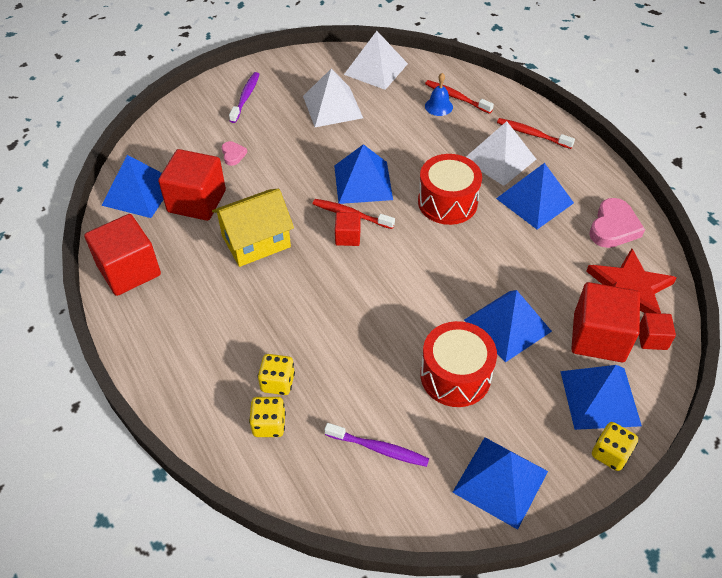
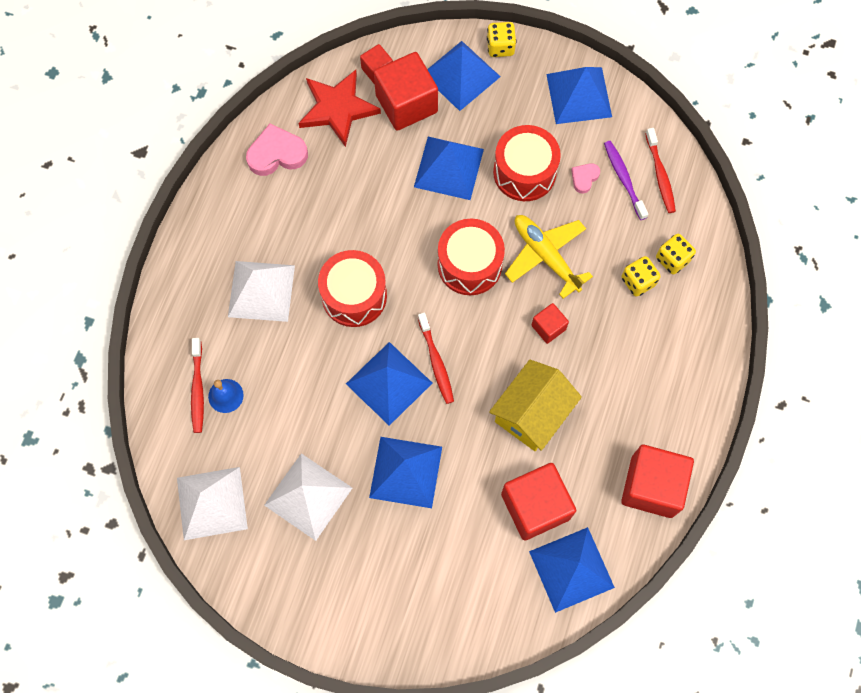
camera: 130 degrees left, 20 degrees up
(233, 155) = (453, 530): pink heart -> pink heart (584, 178)
(245, 97) = (365, 597): purple toothbrush -> none
(256, 241) = (532, 413): yellow house -> yellow house turned 75 degrees counterclockwise
(348, 237) = (463, 344): red cube -> red cube (548, 327)
(365, 335) = (545, 256): none -> yellow plane
(406, 281) = (469, 265): none -> red drum
(532, 134) = (201, 285): red toothbrush -> red toothbrush (660, 175)
(535, 200) = (293, 229): blue pyramid -> blue pyramid (405, 472)

